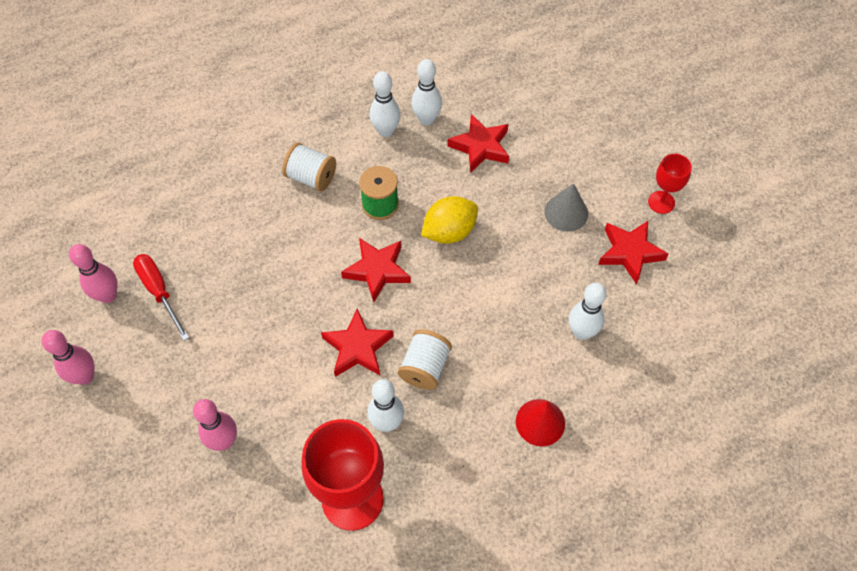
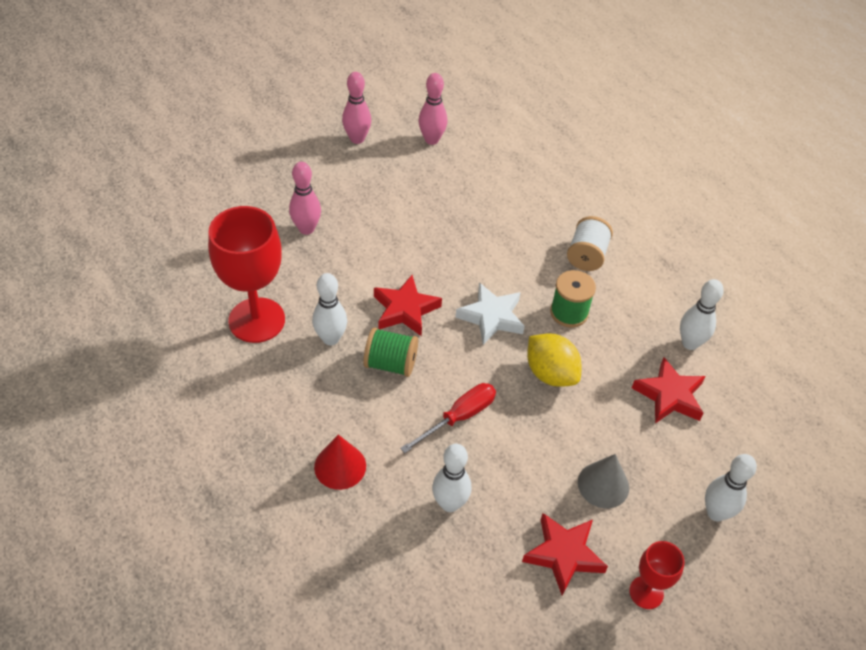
camera: 80 degrees right, 10 degrees down
(159, 292) = (440, 169): red screwdriver -> red screwdriver (459, 417)
(377, 270) = (491, 317): red star -> white star
(386, 131) = (662, 309): white bowling pin -> white bowling pin (716, 513)
(425, 367) = (390, 364): white spool -> green spool

